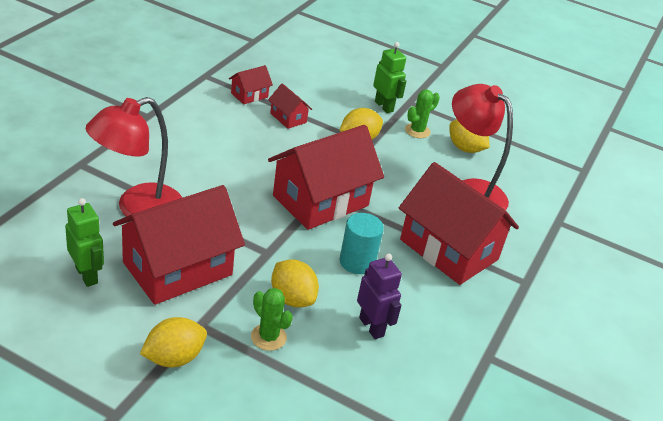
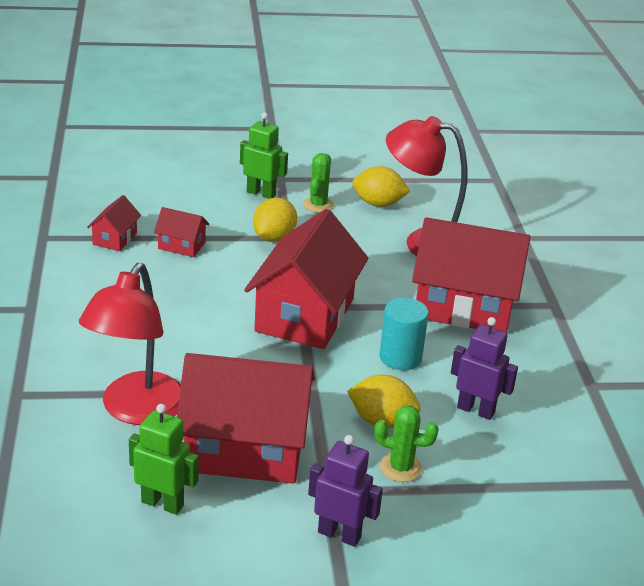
camera: 30 degrees left, 5 degrees down
(174, 358) = (339, 534): yellow lemon -> purple robot
(177, 268) = (245, 449): red house -> red house turned 75 degrees clockwise

